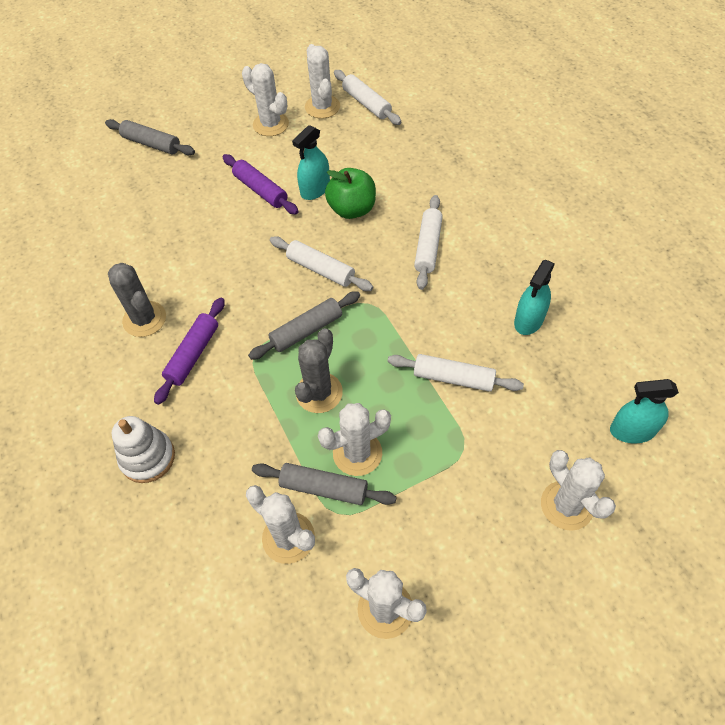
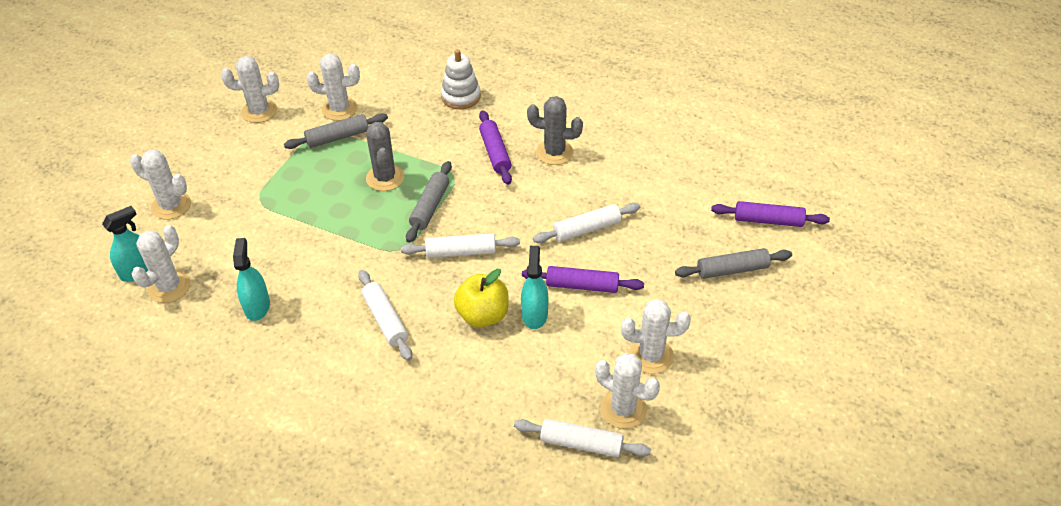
camera: 140 degrees right, 10 degrees down
(80, 161) = (768, 220): none -> purple rolling pin
(352, 209) = (483, 315): green apple -> yellow apple
(357, 453) = (330, 162): white cactus -> white cactus (169, 287)
(453, 378) = (294, 235): white rolling pin -> white rolling pin (587, 229)

